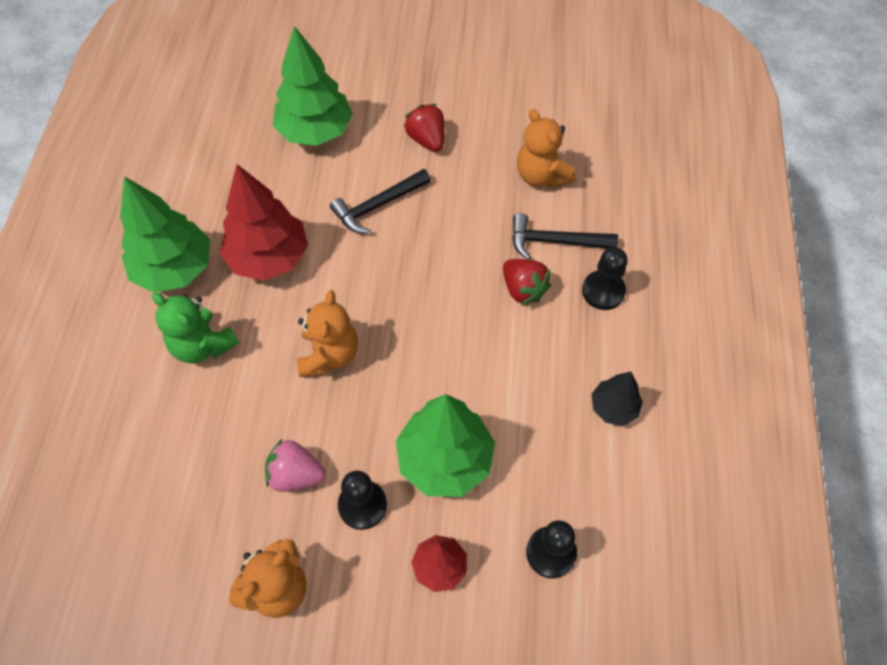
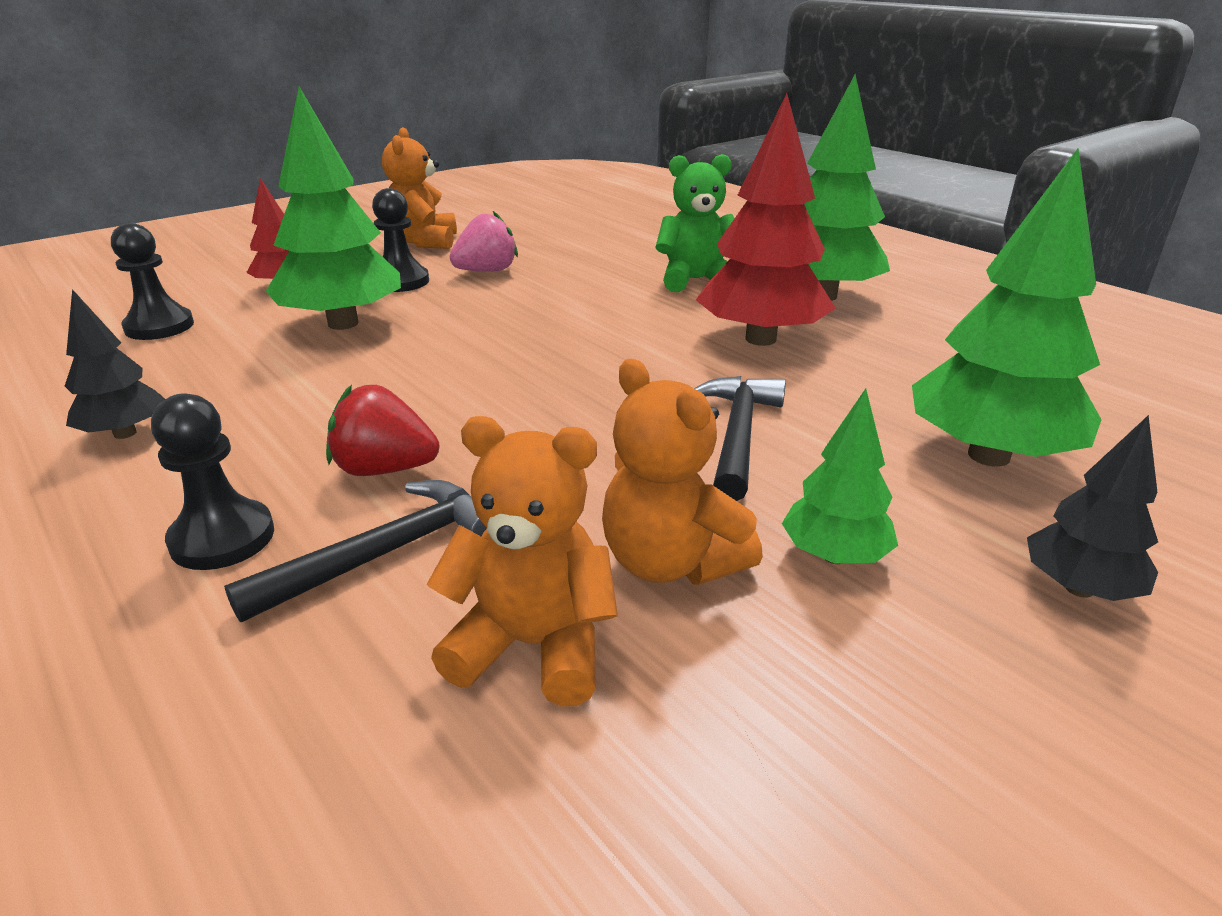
camera: 135 degrees right, 30 degrees down
(329, 355) = (568, 321): orange teddy bear -> orange teddy bear (671, 562)
(382, 85) = (1079, 588): none -> black tree
(427, 139) = (834, 556): red strawberry -> green tree

